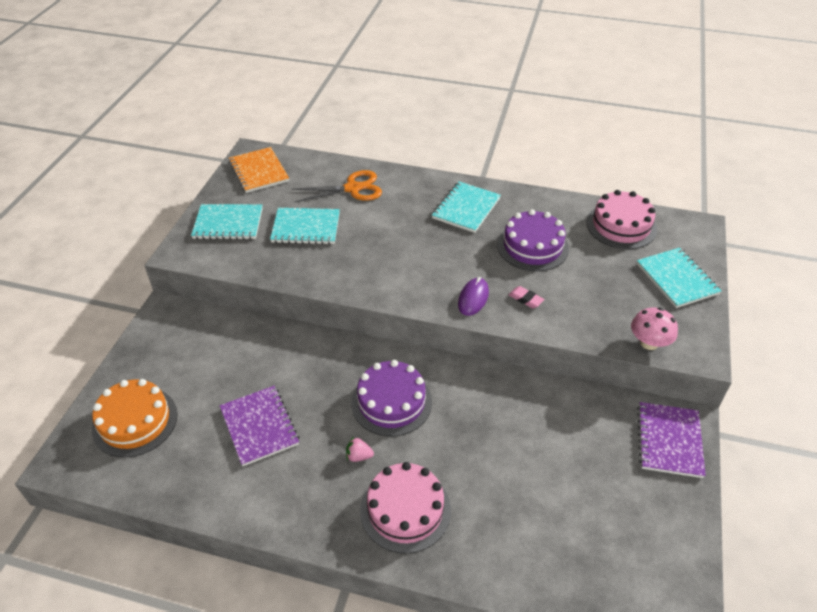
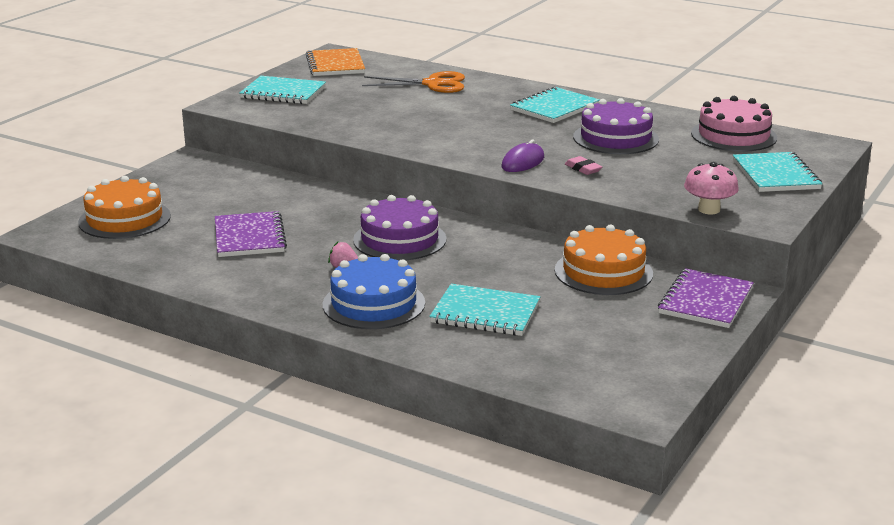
camera: 15 degrees right, 20 degrees down
(306, 228) = (365, 103): turquoise notebook -> turquoise notebook (485, 313)
(405, 510) = (373, 304): pink cake -> blue cake
(574, 415) = (603, 272): none -> orange cake

